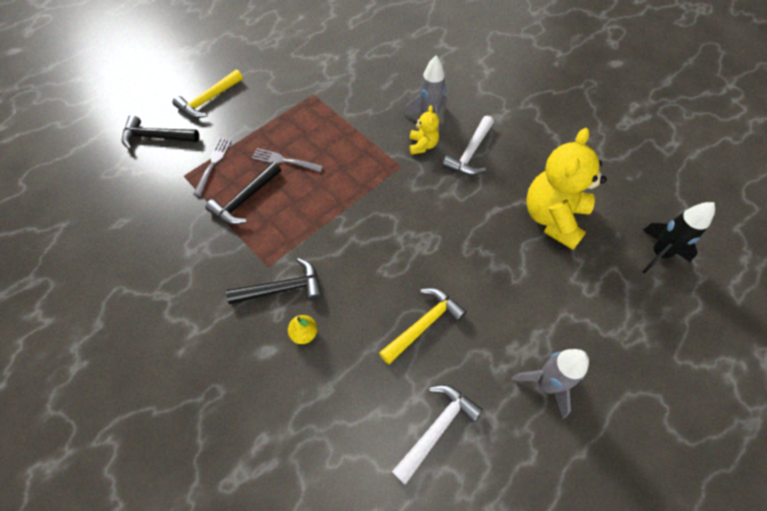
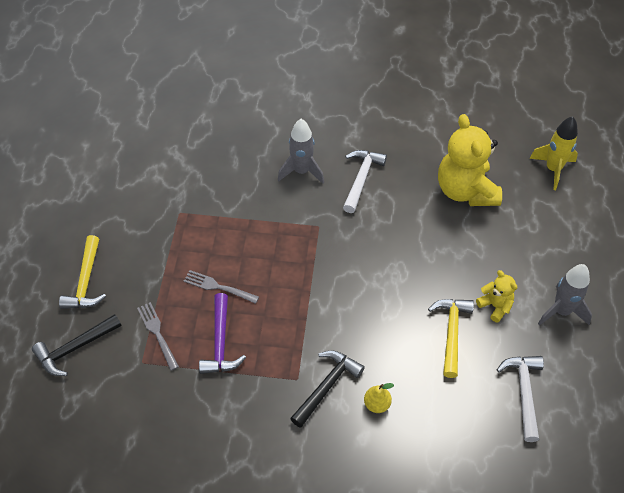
camera: 40 degrees left, 5 degrees down
(245, 199) = (220, 342): black hammer -> purple hammer
(285, 161) = (219, 287): grey fork -> grey fork turned 45 degrees clockwise
(422, 145) = (318, 197): yellow teddy bear -> yellow teddy bear (495, 306)
(470, 153) = (361, 179): white hammer -> white hammer turned 150 degrees counterclockwise
(658, 254) = (553, 169): black rocket -> yellow rocket

